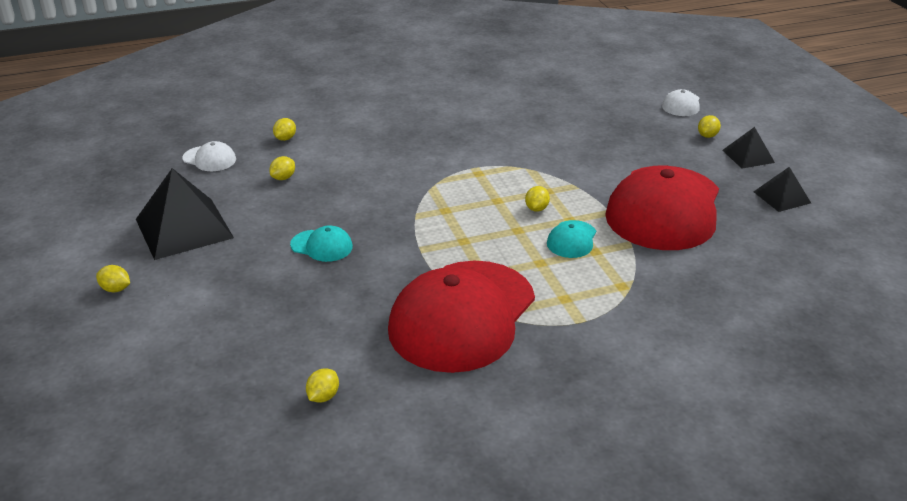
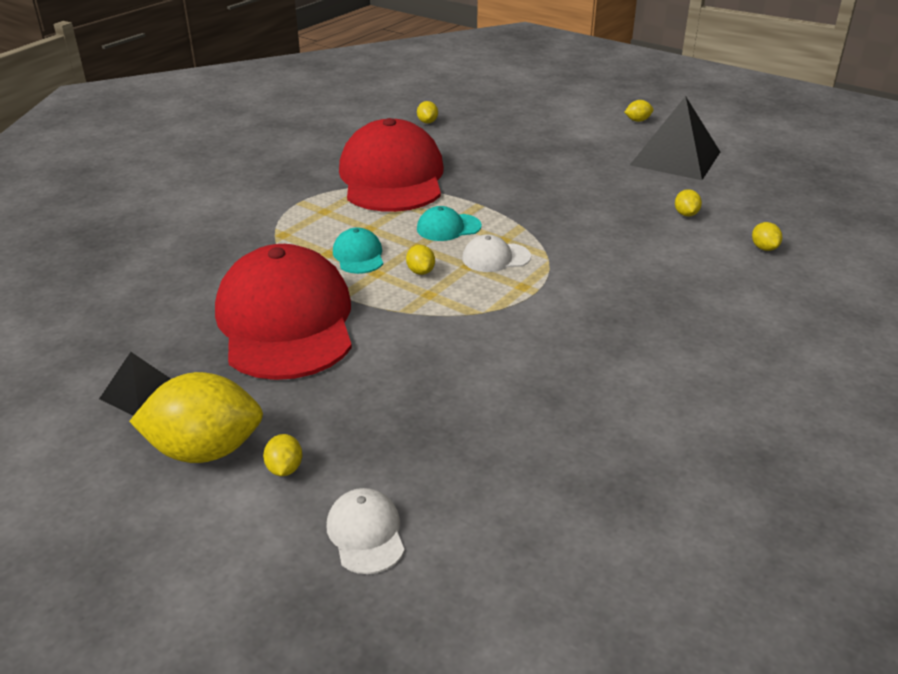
camera: 145 degrees right, 0 degrees up
(209, 159) = (778, 206): white cap -> white cap (496, 258)
(322, 246) = (558, 181): turquoise cap -> turquoise cap (448, 227)
(748, 156) = (205, 450): black pyramid -> yellow lemon

